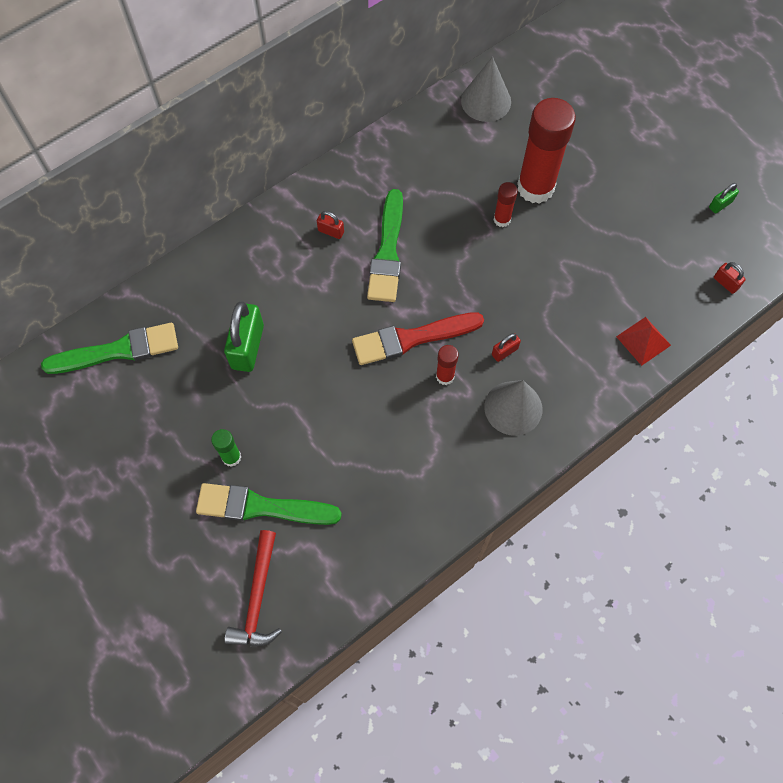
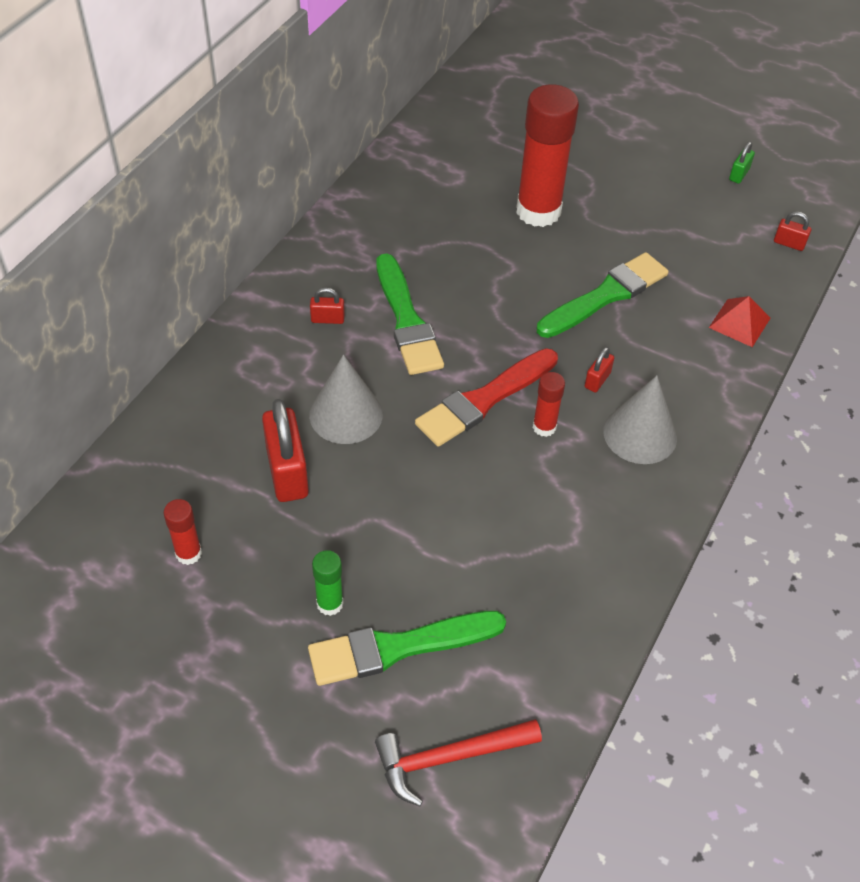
camera: 25 degrees left, 15 degrees down
(118, 350) = (116, 531): green brush -> green brush (605, 295)
(247, 347) = (287, 472): green padlock -> red padlock
(257, 597) = (449, 758): red hammer -> red hammer turned 90 degrees clockwise
(486, 101) = (437, 145): grey cone -> grey cone (346, 414)
(502, 219) = (519, 251): red glue stick -> red glue stick (188, 553)

